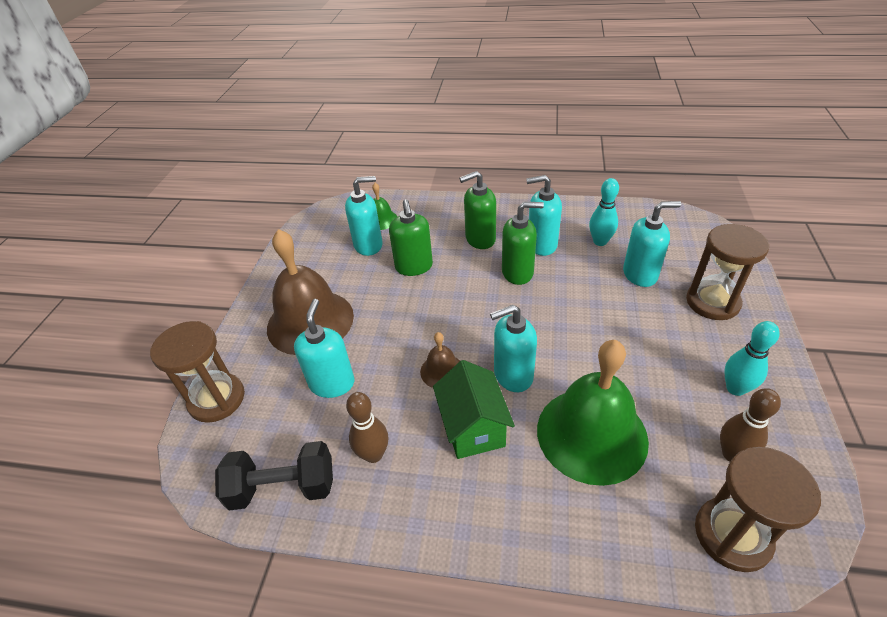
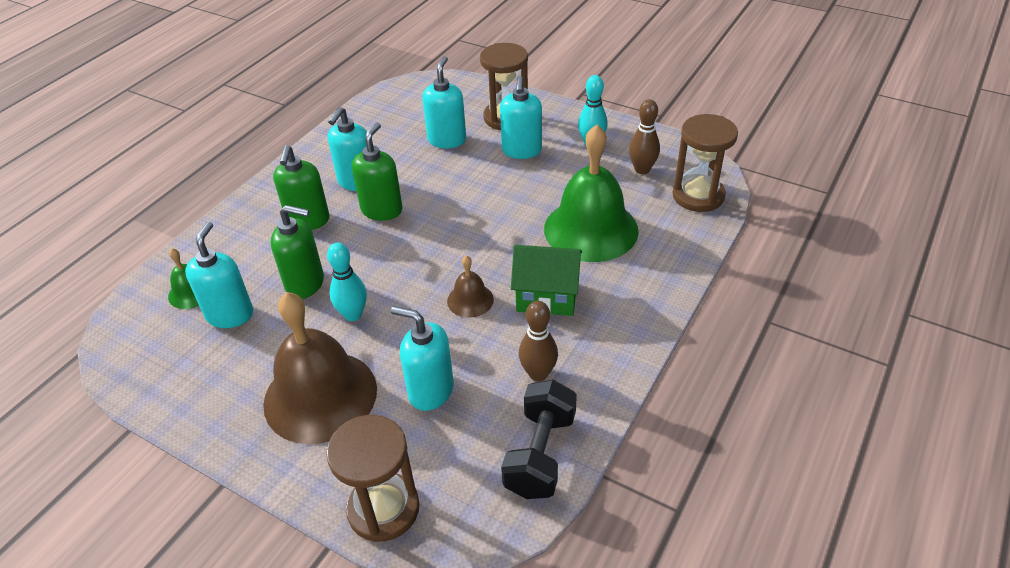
camera: 70 degrees left, 0 degrees up
(513, 375) = (506, 254): turquoise soap dispenser -> turquoise soap dispenser (521, 151)
(600, 241) = (386, 145): turquoise bowling pin -> turquoise bowling pin (353, 314)

